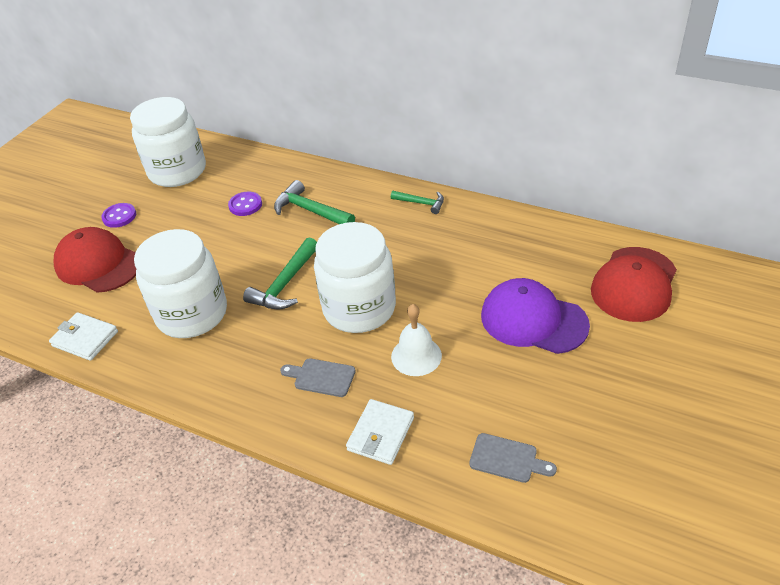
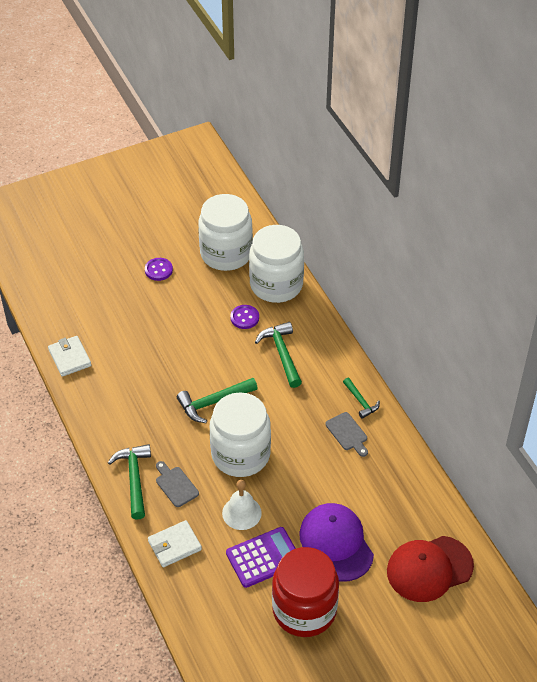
camera: 35 degrees right, 5 degrees up
(98, 264) = (117, 303): red cap -> none
(192, 314) = (141, 384): white jar -> white jar (276, 285)
(270, 402) = (134, 479): none -> green hammer
(482, 379) = (263, 557): none -> purple calculator
(507, 459) = (226, 613): grey cutting board -> grey cutting board (347, 433)
(576, 397) = (304, 610): none -> red jar

